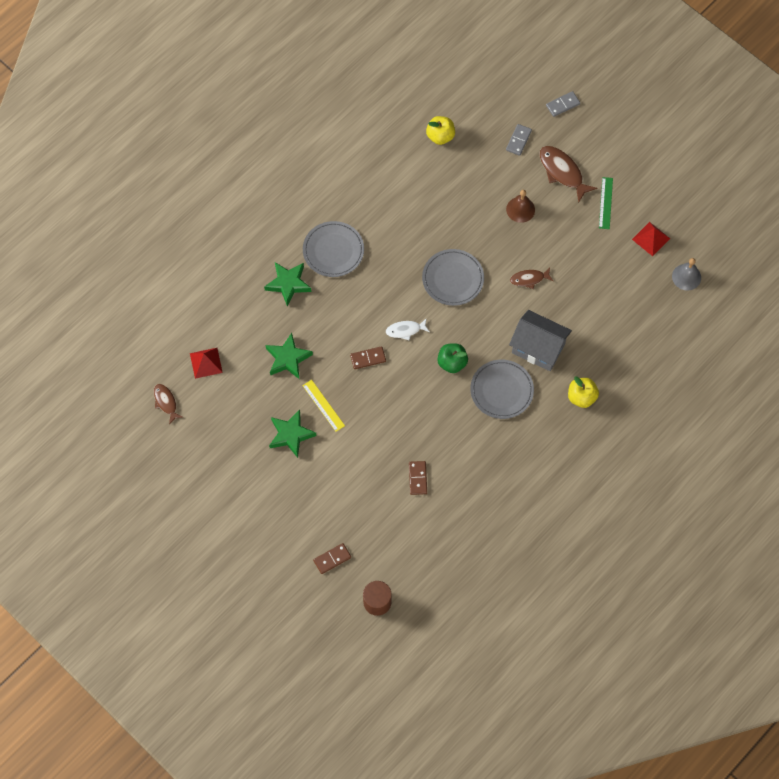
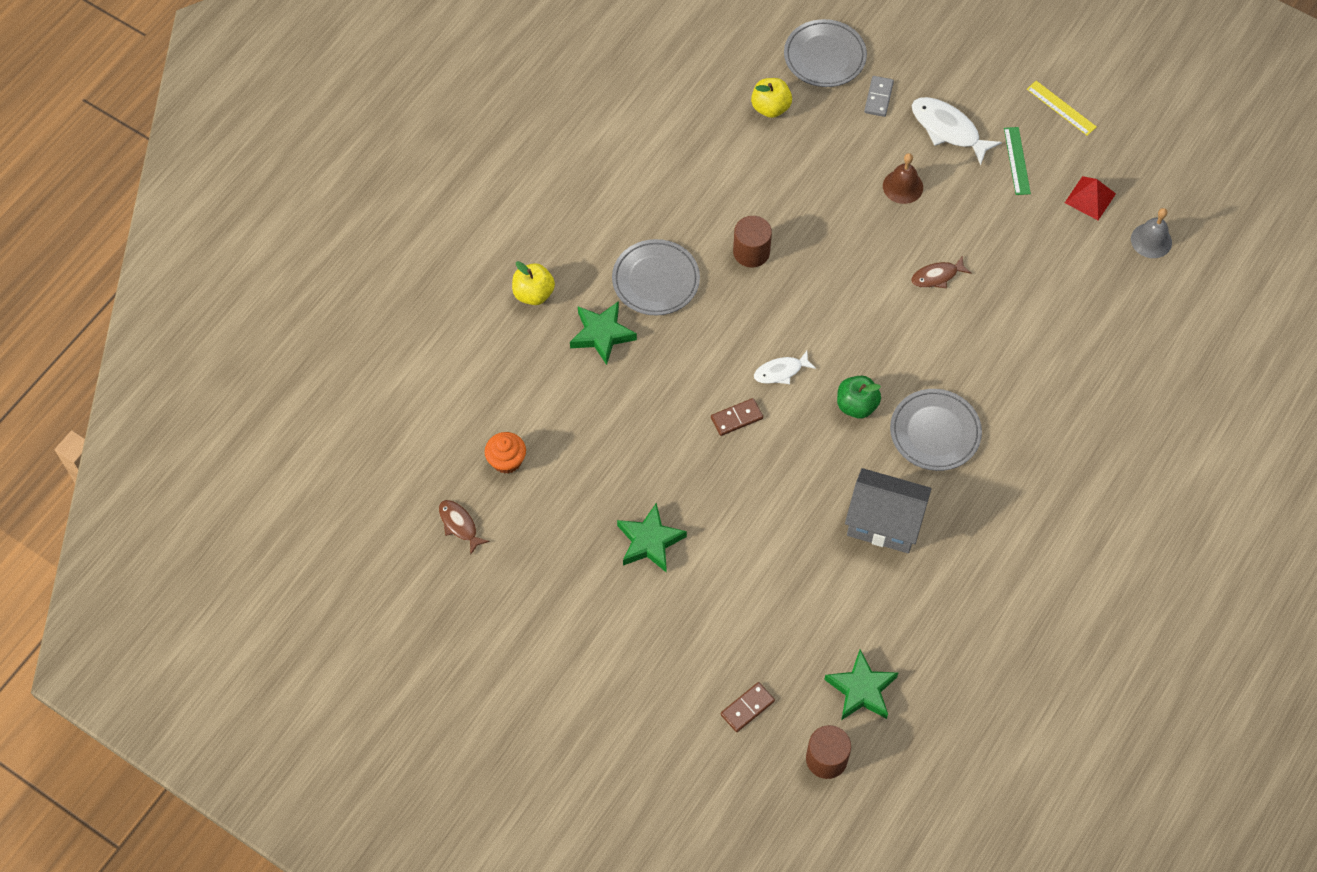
camera: 10 degrees left, 5 degrees down
(206, 363) = (506, 460): red pyramid -> orange cupcake
(288, 358) = (623, 436): green star -> green star (861, 689)
(323, 405) = (687, 493): yellow ruler -> yellow ruler (1061, 108)
(403, 241) = (751, 252): none -> brown cylinder
(418, 478) = (845, 573): brown domino -> none
(453, 279) = (831, 292): grey plate -> grey plate (824, 56)
(538, 348) = (972, 367): grey house -> grey house (884, 523)
(562, 105) = (927, 43): grey domino -> none
(562, 172) = (948, 129): brown fish -> white fish
(581, 397) = (1048, 423): yellow apple -> yellow apple (533, 294)

